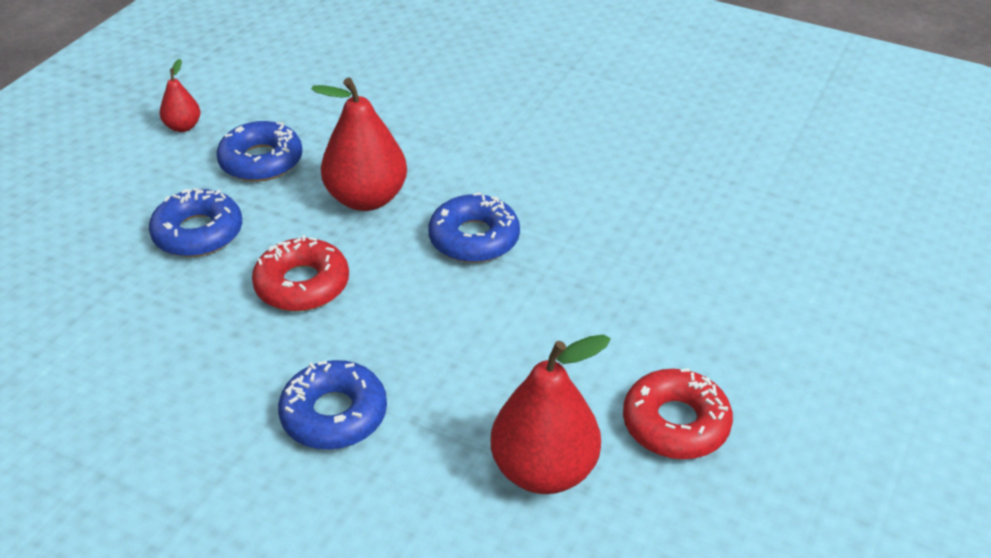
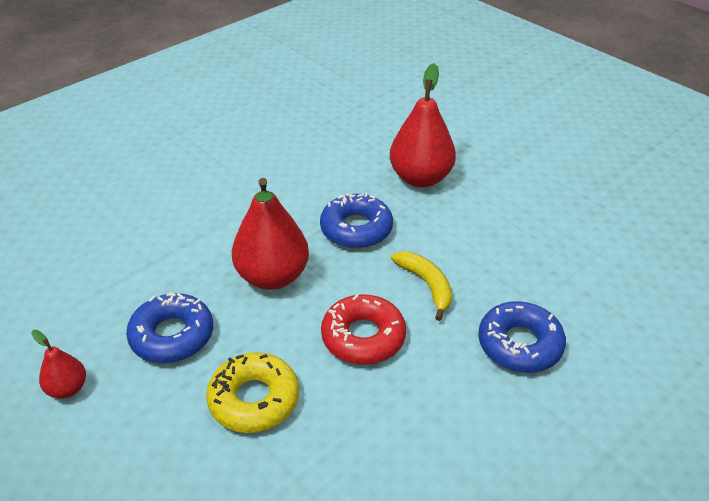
camera: 70 degrees left, 0 degrees up
(198, 233) = (254, 399): blue donut -> yellow donut
(402, 317) = (427, 285): none -> yellow banana
(544, 470) = (595, 251): red pear -> red pear (420, 178)
(675, 423) = (568, 188): red donut -> none

